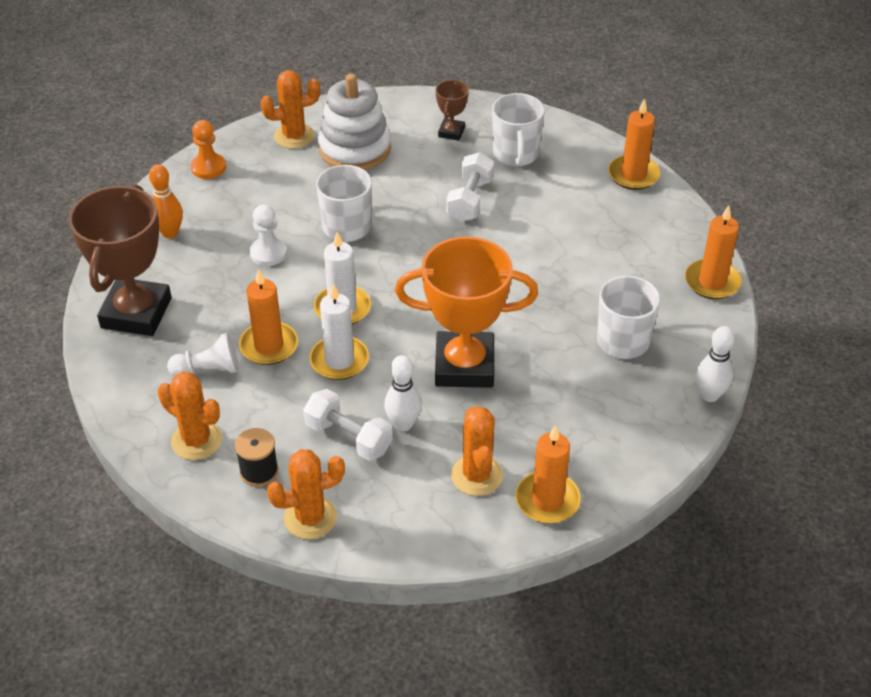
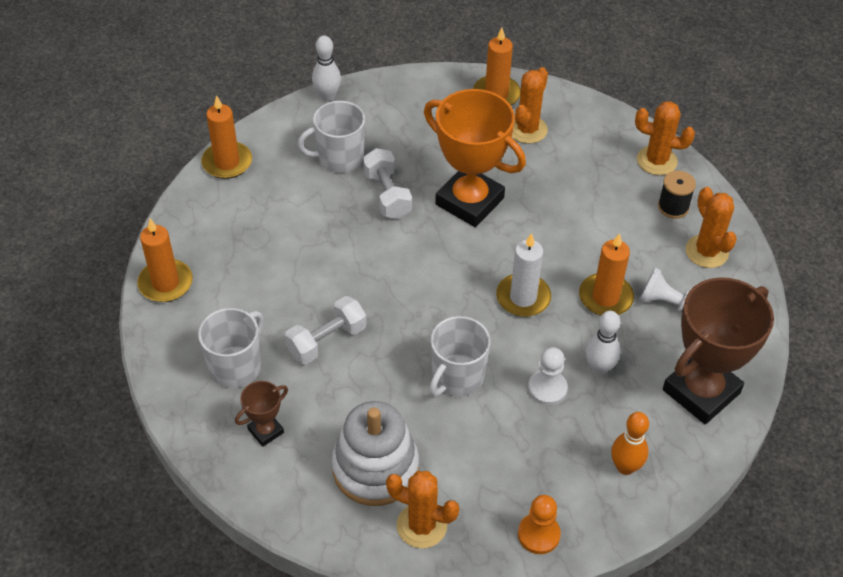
camera: 145 degrees left, 5 degrees up
(339, 360) = (558, 255): white candle -> none
(348, 437) = (594, 196): white dumbbell -> white dumbbell (387, 195)
(403, 424) = (548, 185): white bowling pin -> white bowling pin (599, 368)

